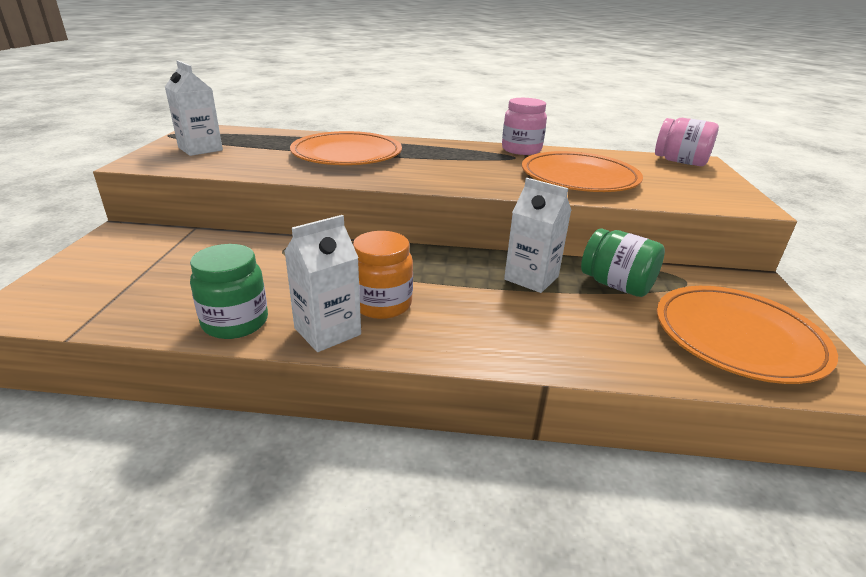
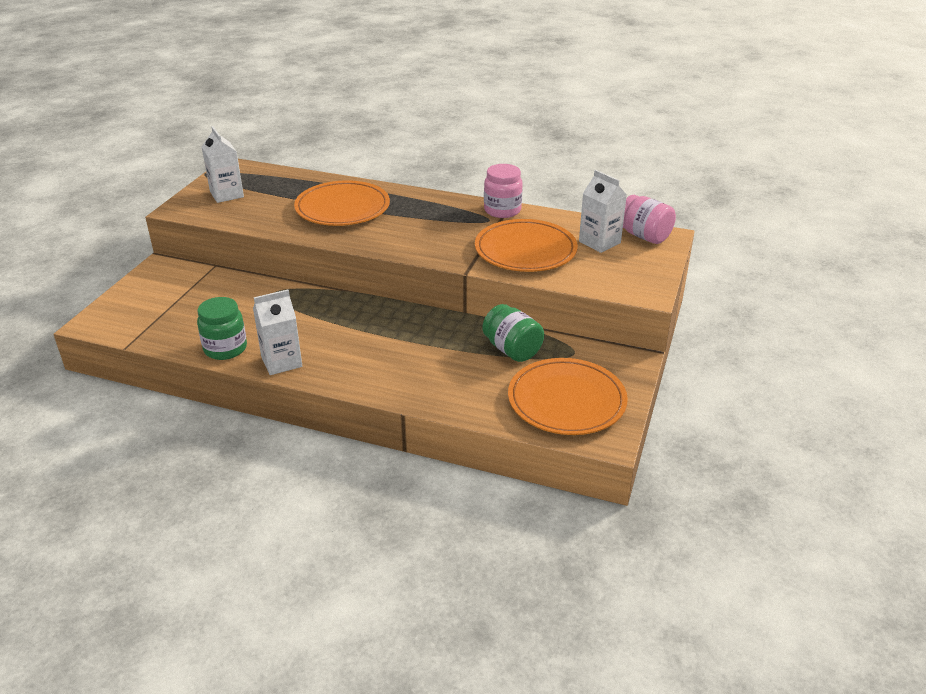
camera: 15 degrees right, 5 degrees up
(382, 304) = (326, 346): orange jar -> none
(531, 278) = (449, 337): white carton -> white carton (599, 242)

